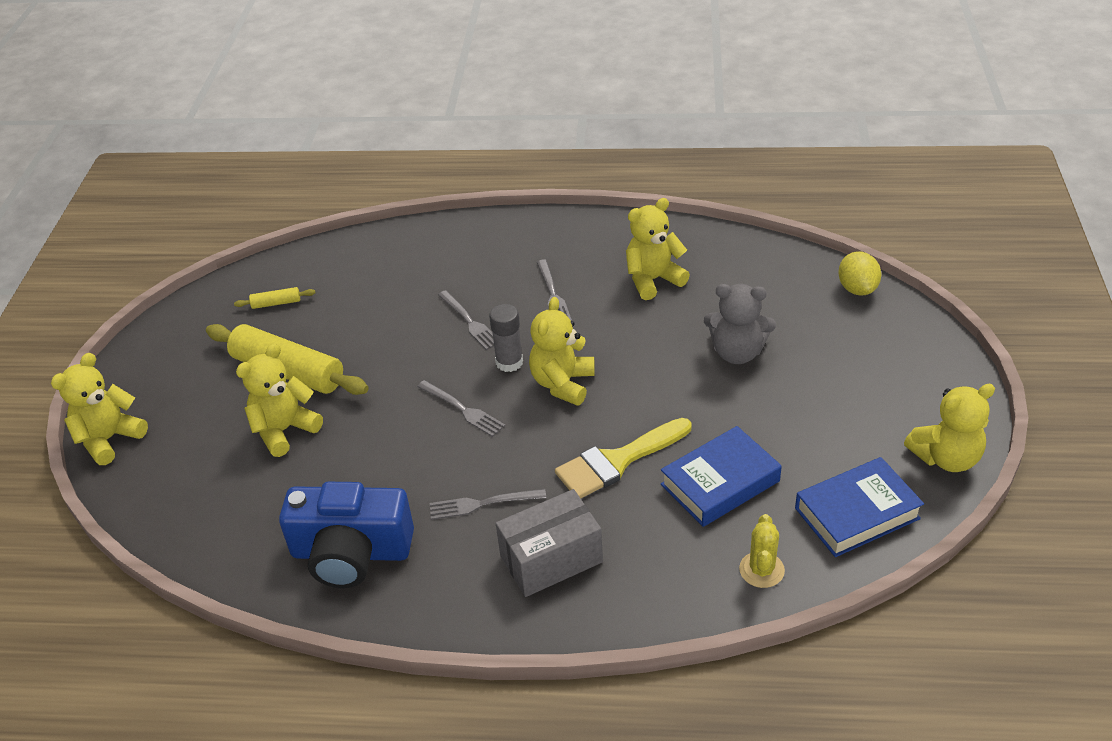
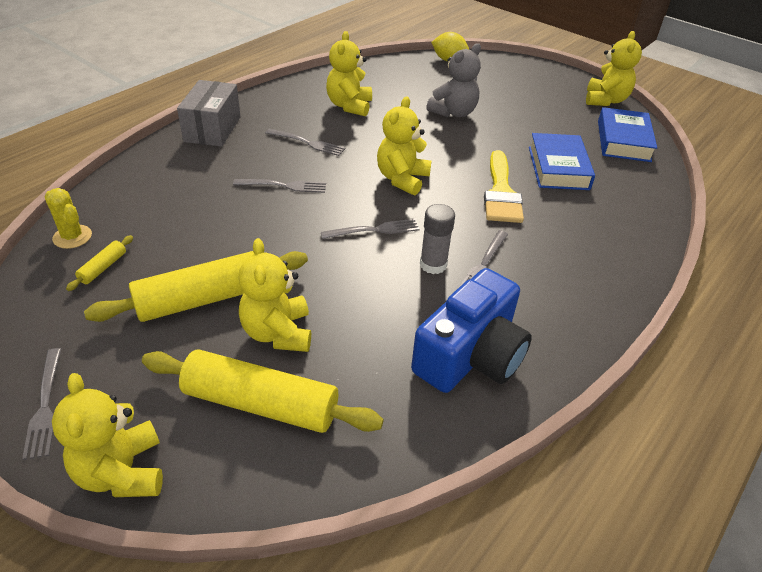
camera: 60 degrees left, 0 degrees up
(135, 371) = (45, 406): none -> grey fork
(209, 464) = (261, 403): none -> yellow rolling pin
(509, 362) = (351, 189): grey glue stick -> grey glue stick (433, 265)
(551, 559) = (567, 259): grey box -> grey box (212, 129)
(562, 384) = (402, 179): yellow teddy bear -> yellow teddy bear turned 60 degrees clockwise
(761, 570) = (642, 188): yellow cactus -> yellow cactus (72, 237)

